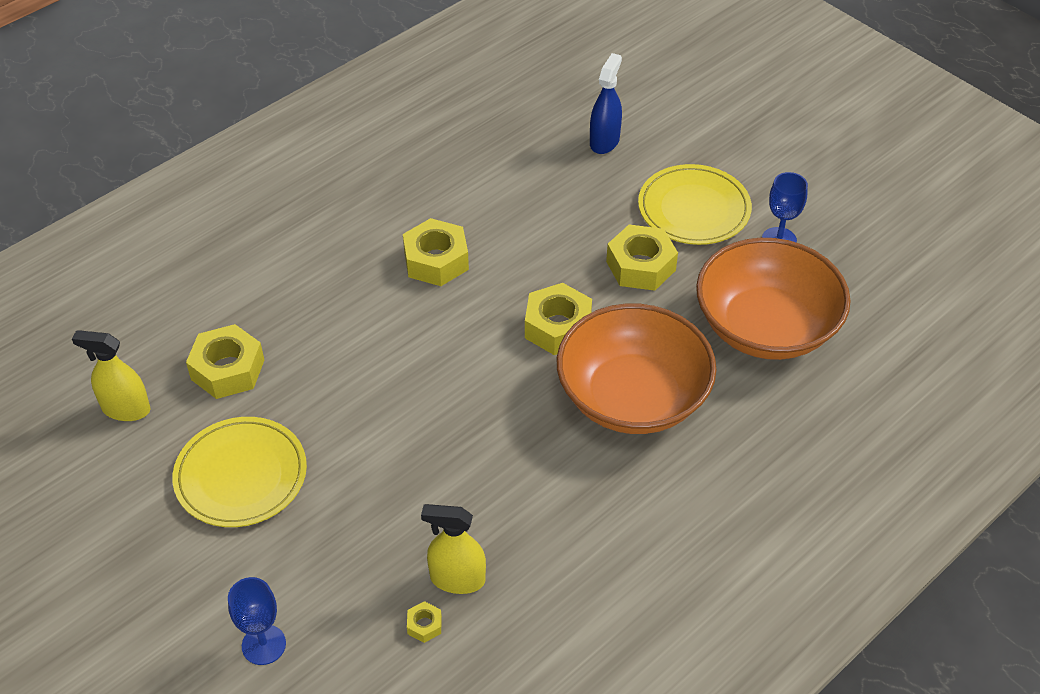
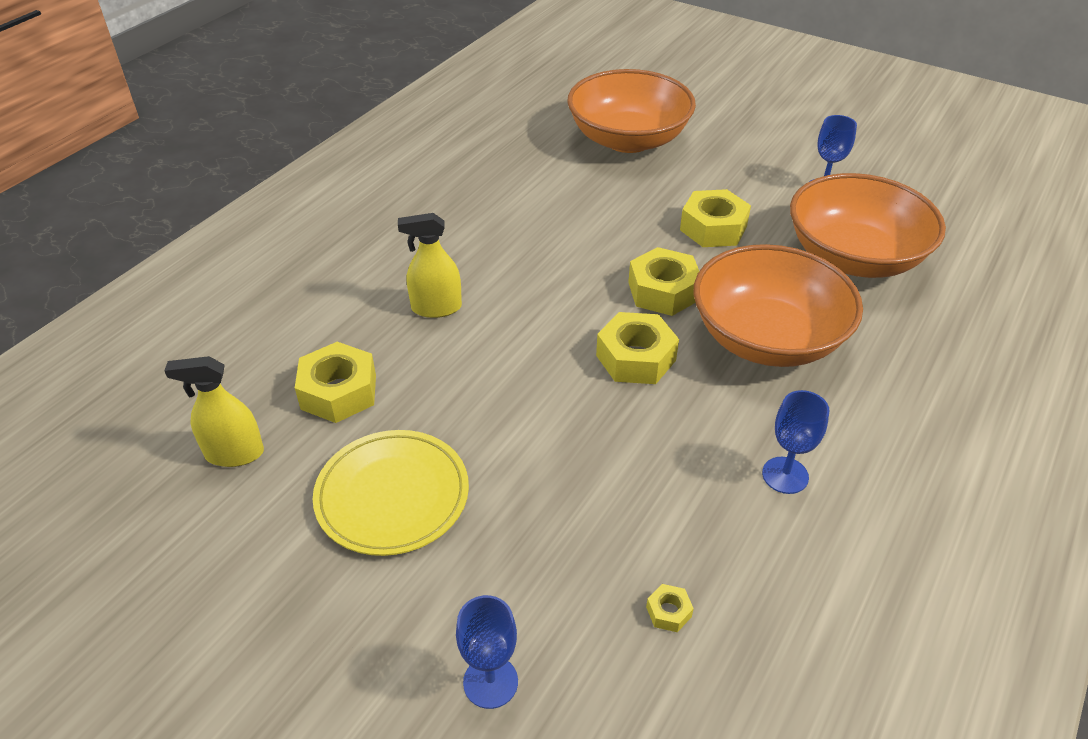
camera: 15 degrees left, 5 degrees down
(436, 261) = (517, 256): yellow nut -> yellow nut (636, 358)
(457, 579) = (681, 552): yellow spray bottle -> yellow spray bottle (436, 308)
(580, 533) = (785, 475): none -> blue goblet
(604, 141) = (628, 139): blue spray bottle -> orange bowl
(694, 209) = (735, 177): yellow plate -> none

